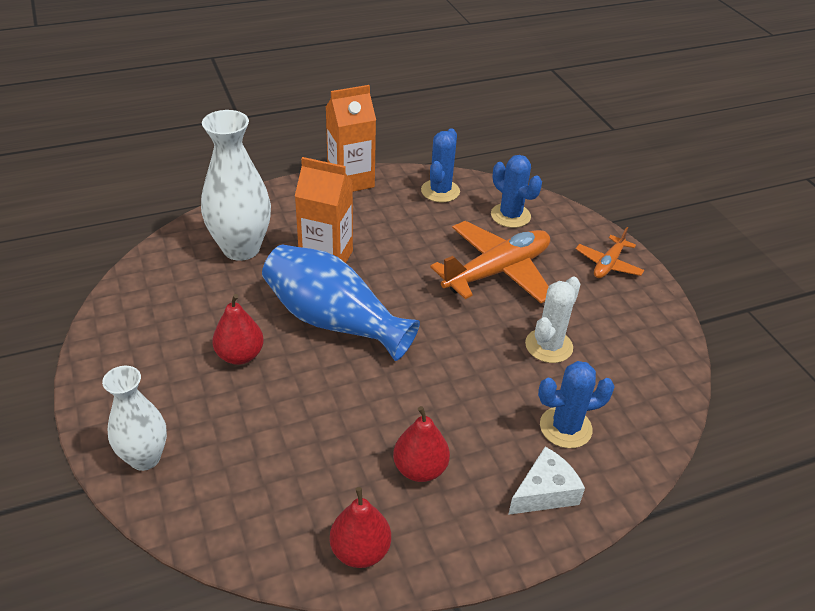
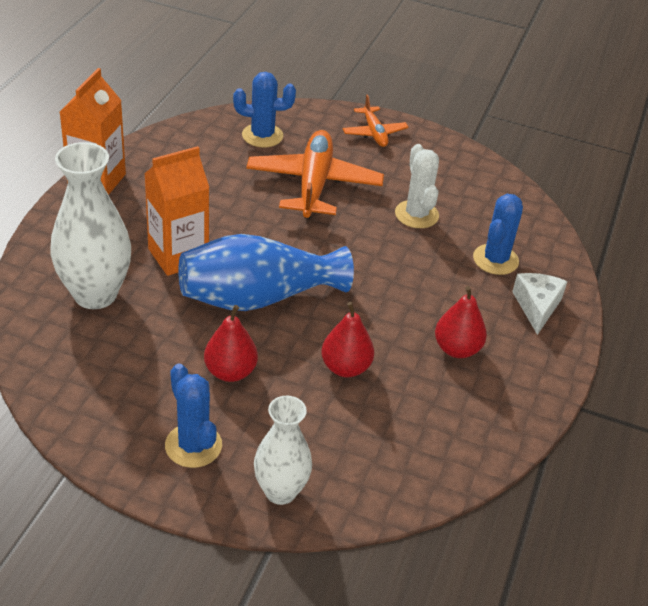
camera: 50 degrees left, 0 degrees up
(360, 551) = (496, 423): red pear -> red pear (345, 367)
(440, 191) = (183, 147): blue cactus -> blue cactus (193, 445)

